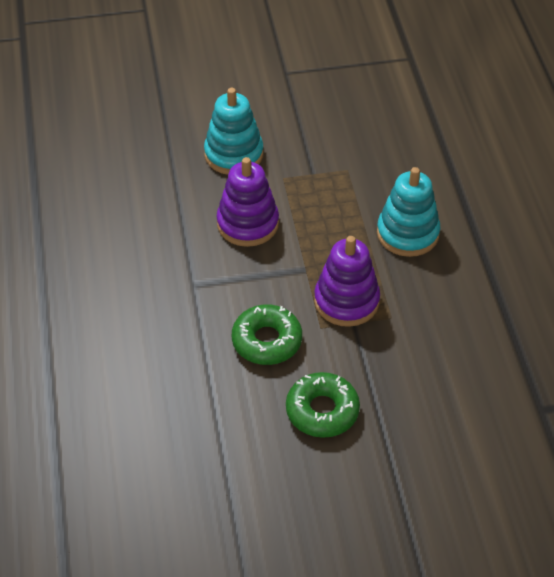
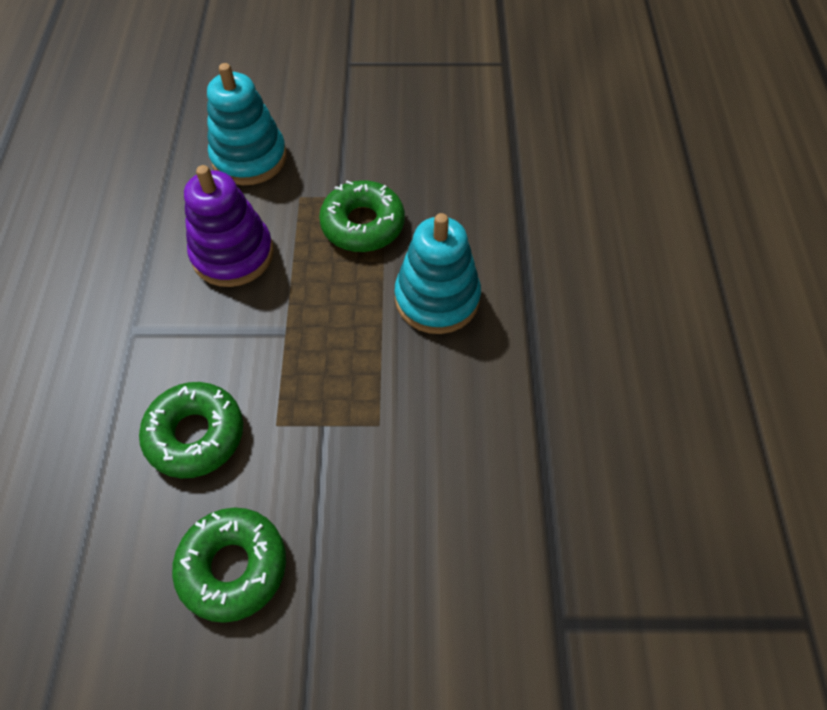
camera: 10 degrees right, 10 degrees up
(337, 191) = (363, 224): none -> green donut
(346, 301) = (324, 389): purple stacking toy -> none

